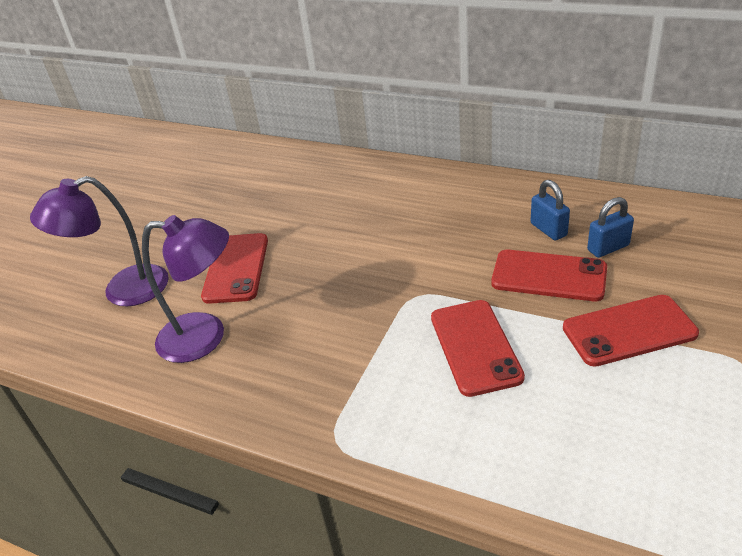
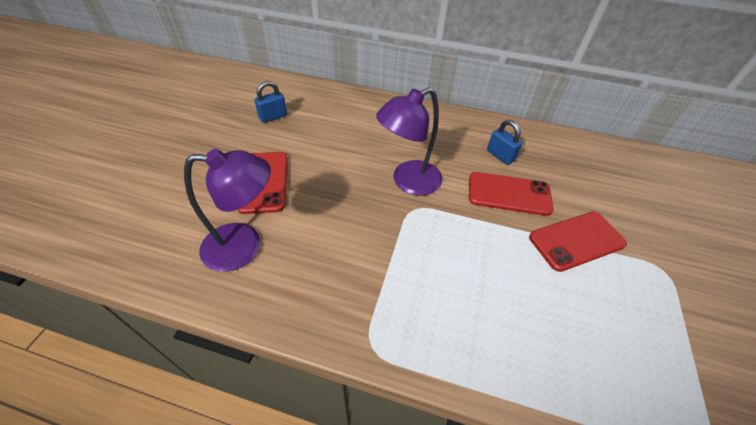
camera: 15 degrees left, 10 degrees up
(123, 290) = (165, 201): purple lamp -> purple lamp (408, 182)
(475, 347) = (468, 255): red phone -> none
(608, 248) = (545, 172): blue padlock -> blue padlock (273, 117)

